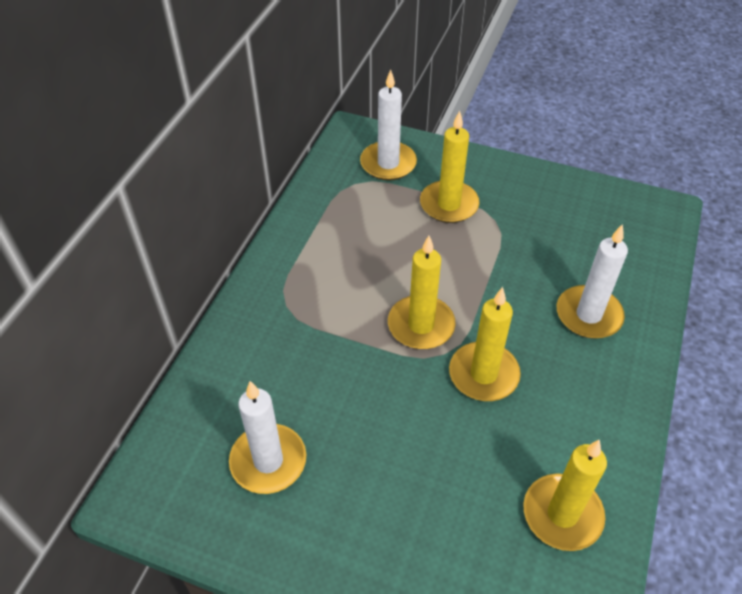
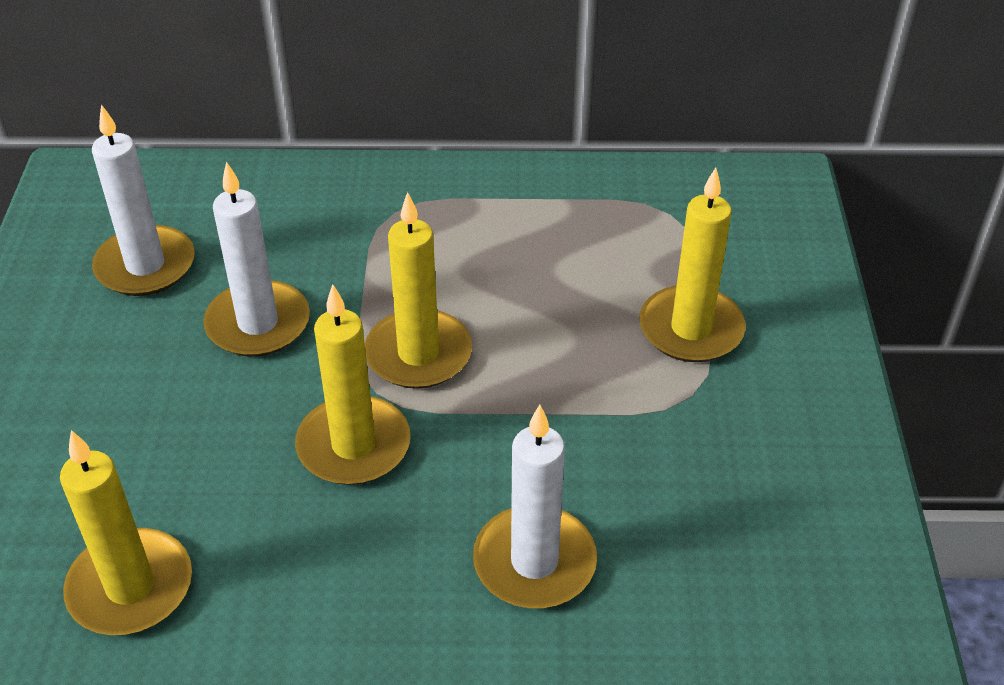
camera: 70 degrees right, 5 degrees down
(388, 163) = (738, 237): white candle -> white candle (258, 323)

